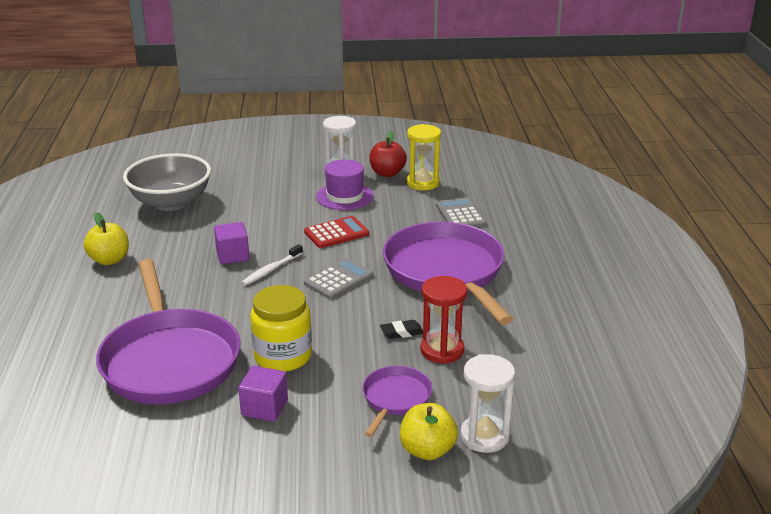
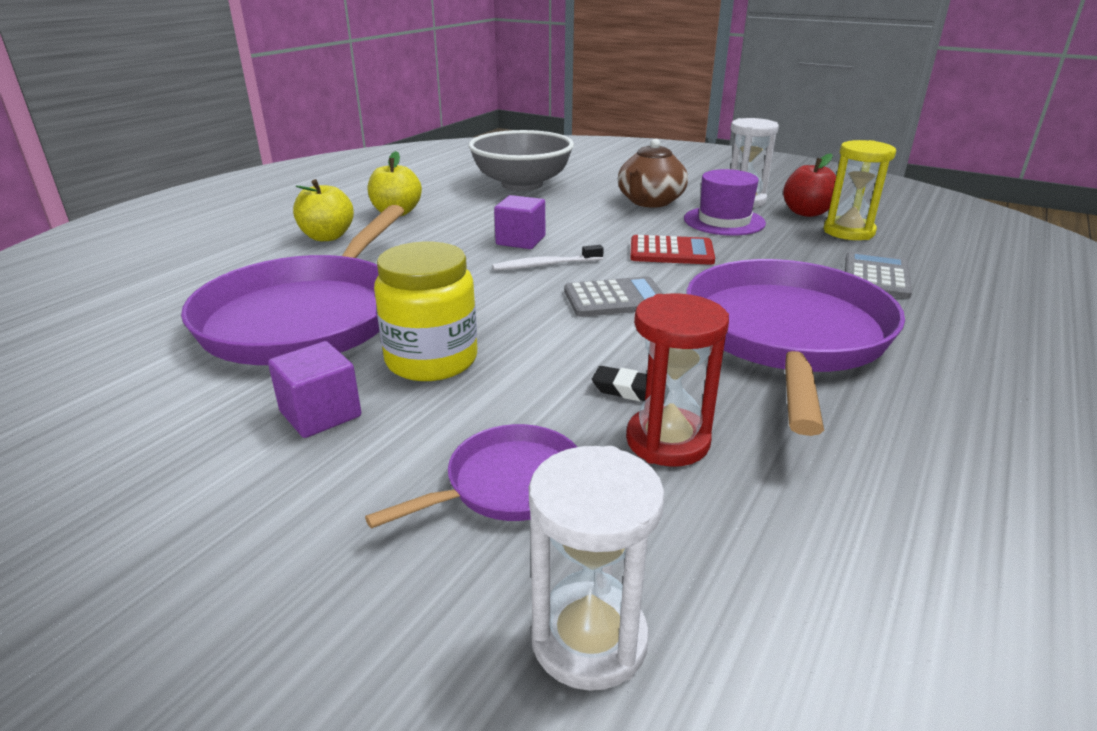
camera: 35 degrees right, 0 degrees up
(281, 192) = (650, 201): none -> brown teapot
(427, 450) = (454, 607): yellow apple -> yellow apple (327, 237)

